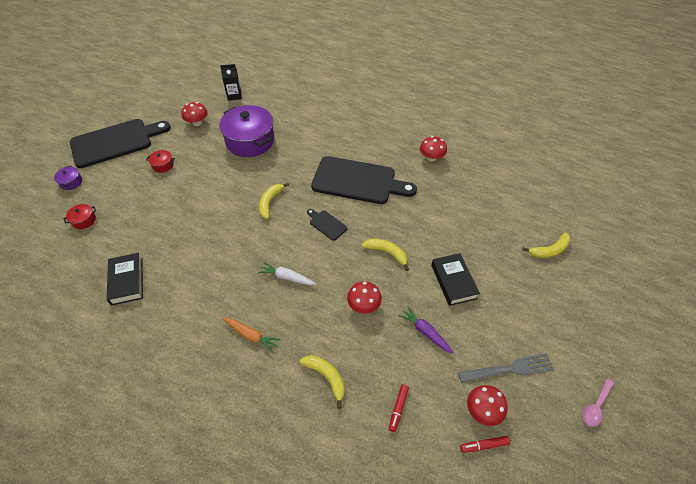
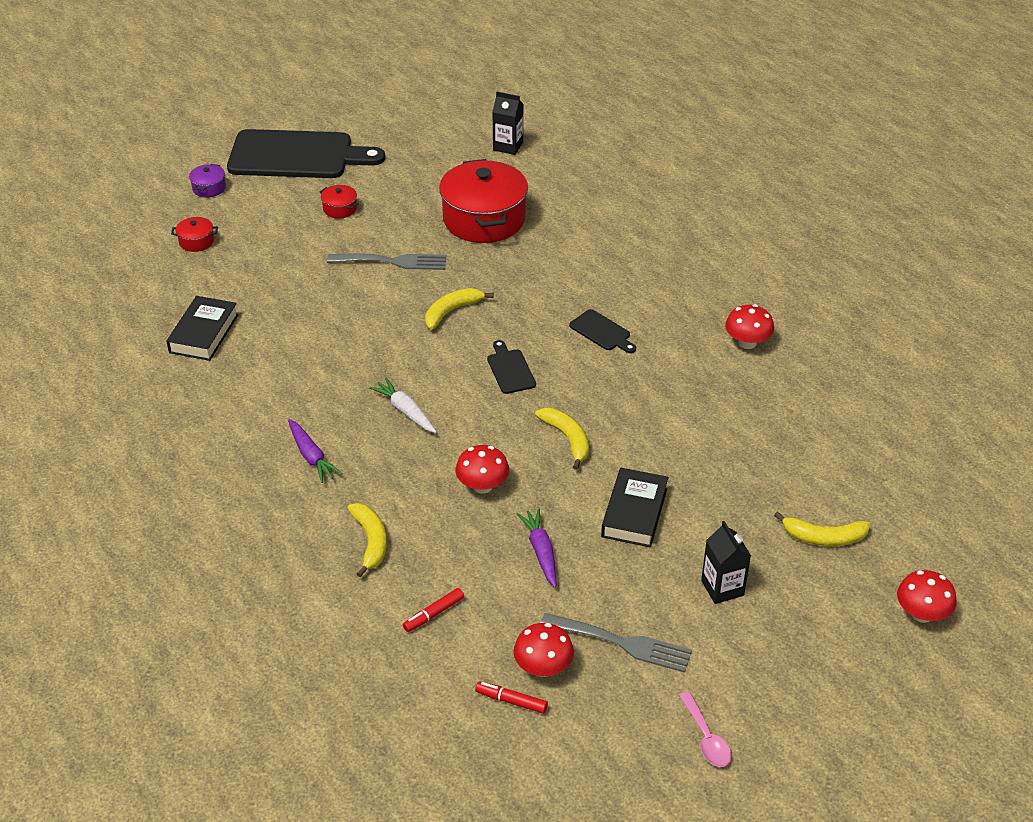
camera: 30 degrees right, 10 degrees down
(197, 123) = (426, 167): red mushroom -> red mushroom (921, 614)
(215, 185) = (392, 261): none -> grey fork
(250, 141) = (484, 219): purple pot -> red pot
(251, 335) = (311, 456): orange carrot -> purple carrot
(358, 181) = (602, 332): black cutting board -> black cutting board, size x0.42
(529, 305) = (722, 588): none -> black carton
(595, 406) = (706, 737): pink spoon -> pink spoon turned 90 degrees counterclockwise

